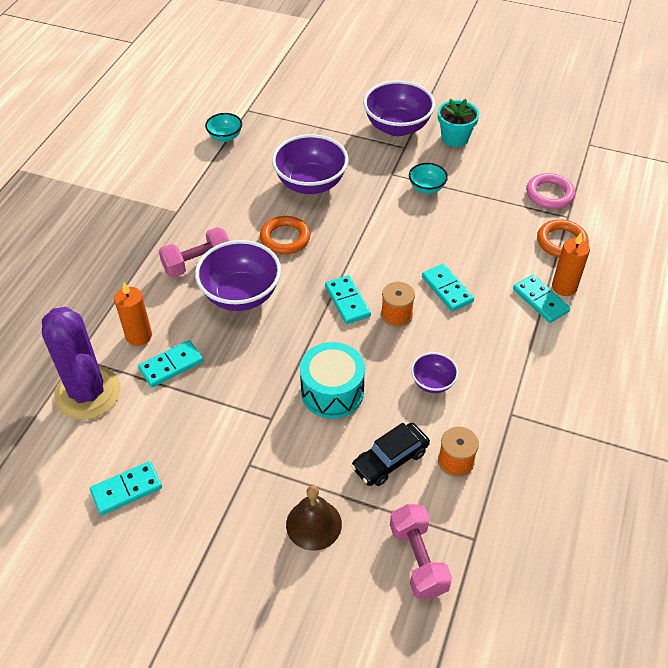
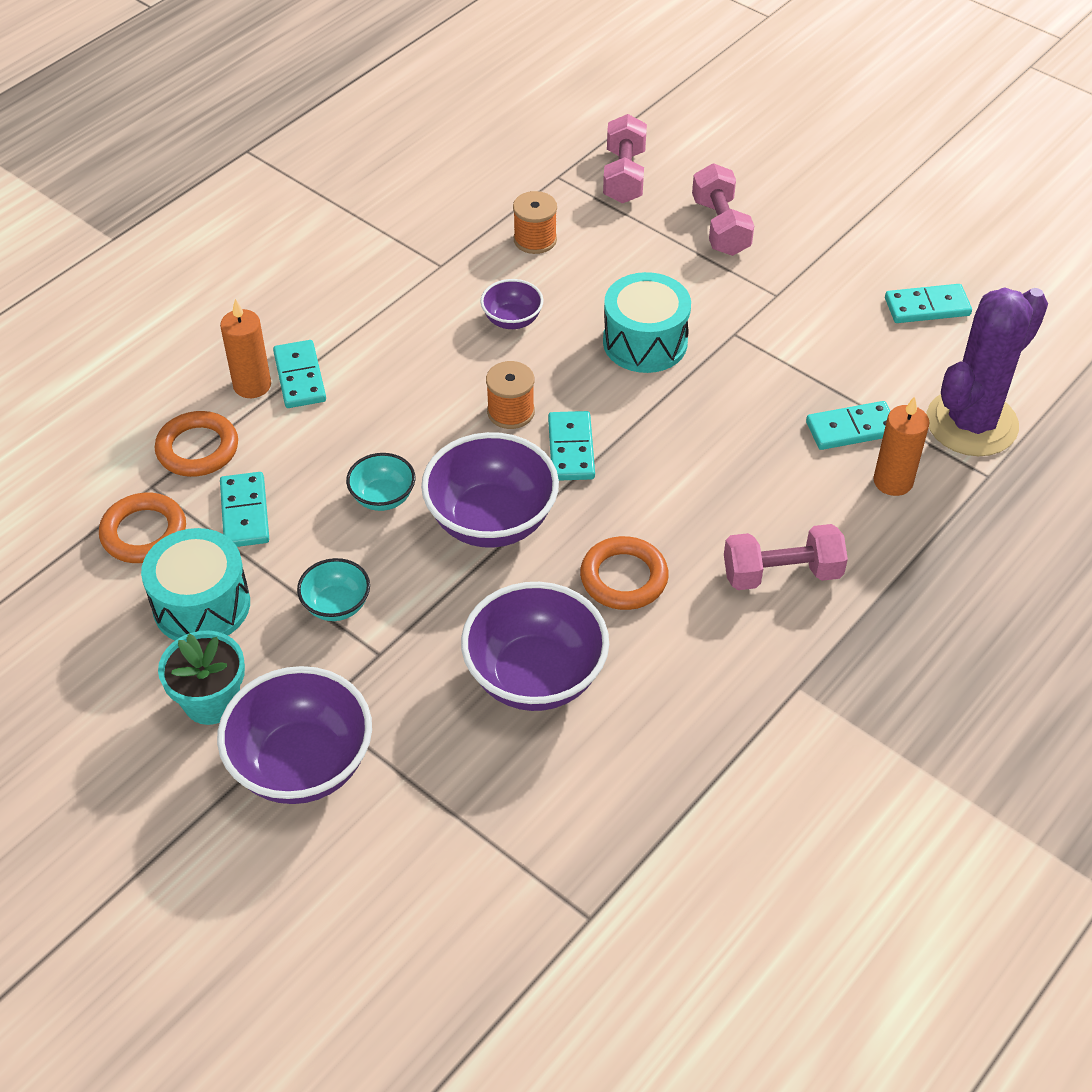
camera: 160 degrees left, 0 degrees up
(88, 393) = (971, 423): purple cactus -> purple cactus turned 60 degrees clockwise
(225, 137) = (661, 849): turquoise bowl -> turquoise bowl (383, 497)
(241, 295) = (726, 501): purple bowl -> purple bowl (491, 520)
(313, 524) = (720, 227): brown bell -> pink dumbbell
(390, 460) = (609, 259): black car -> none
(447, 289) = (417, 427): turquoise domino -> turquoise domino (244, 513)
(492, 172) = (201, 605): none -> turquoise drum
(549, 194) = (144, 533): pink ring -> orange ring

